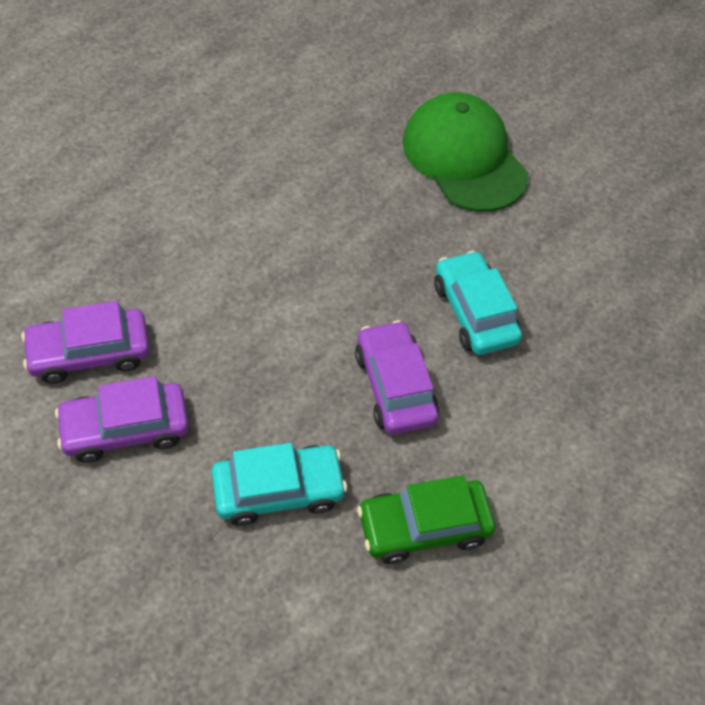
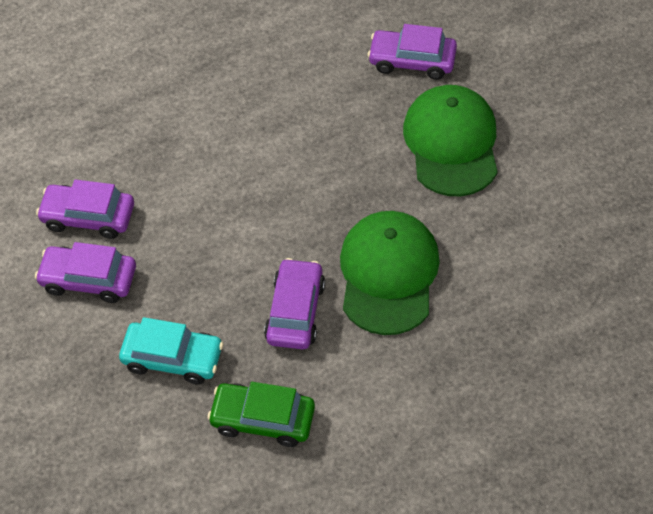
camera: 30 degrees right, 0 degrees up
(378, 86) = (412, 61): none -> purple car
(474, 312) = (388, 274): turquoise car -> green cap

